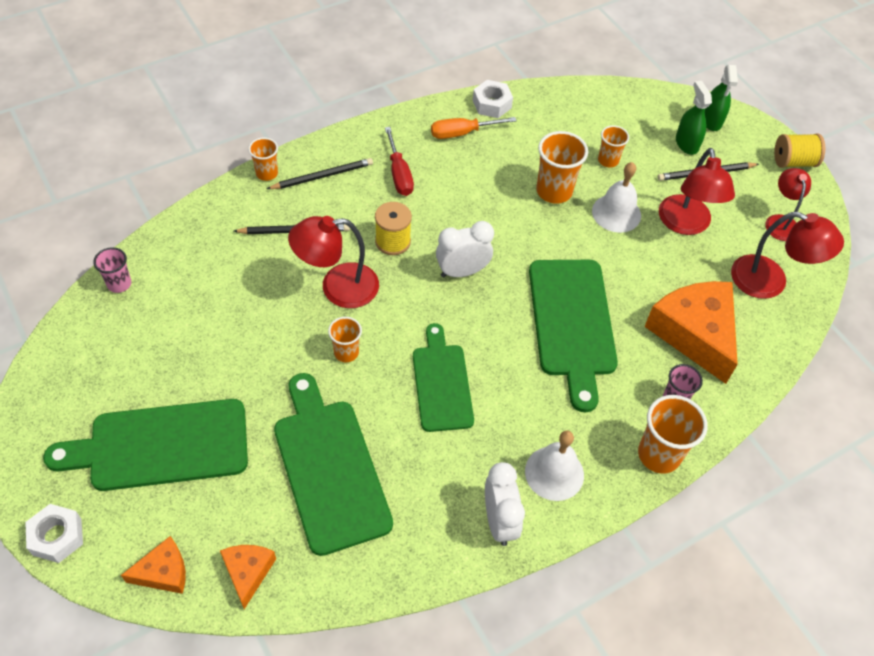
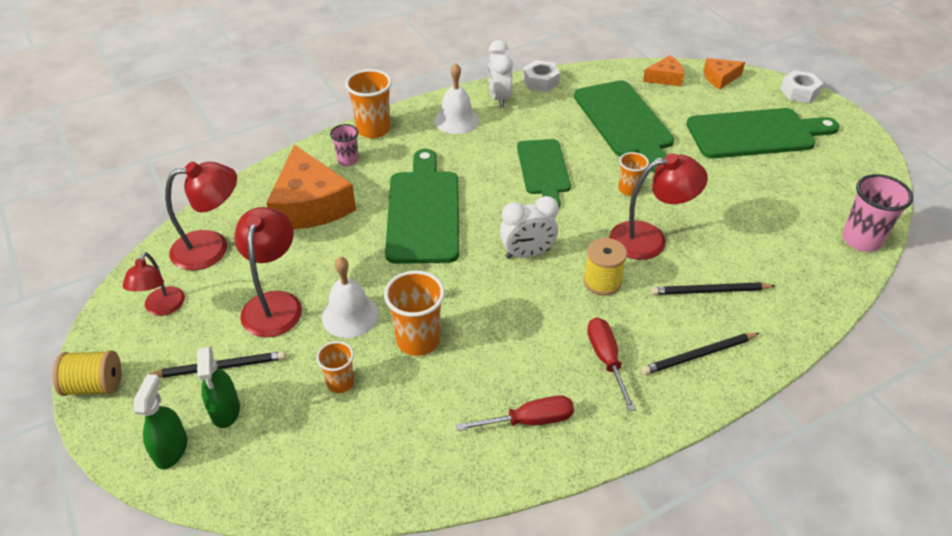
camera: 175 degrees left, 10 degrees down
(119, 284) = (861, 240): pink cup -> pink cup, size x1.67
(248, 572) = (665, 78): orange cheese -> orange cheese turned 105 degrees counterclockwise
(267, 173) = (766, 357): orange cup -> none
(461, 133) = (530, 420): orange screwdriver -> red screwdriver
(491, 104) = (486, 472): white nut -> white nut (540, 81)
(770, 281) = (212, 248): red lamp -> red lamp turned 135 degrees clockwise

